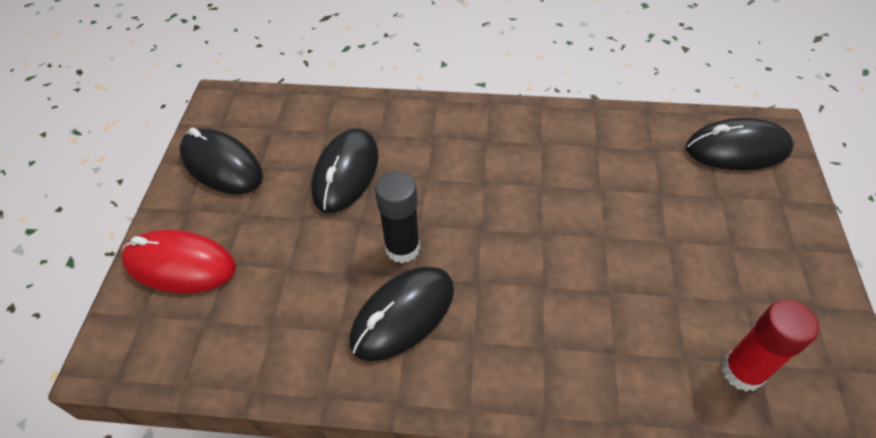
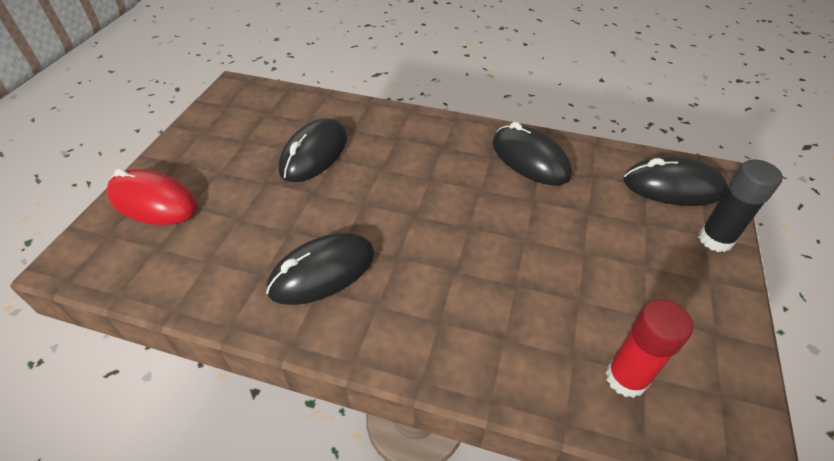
camera: 10 degrees right, 5 degrees down
(221, 165) = (216, 133): black mouse -> black mouse (530, 159)
(402, 248) = (341, 219): black glue stick -> black glue stick (715, 239)

